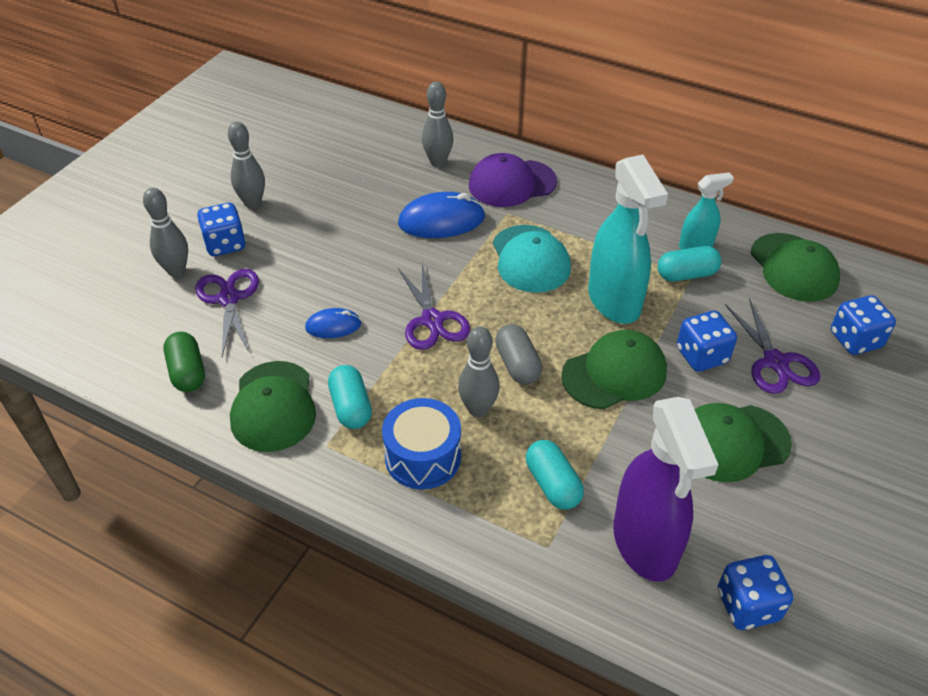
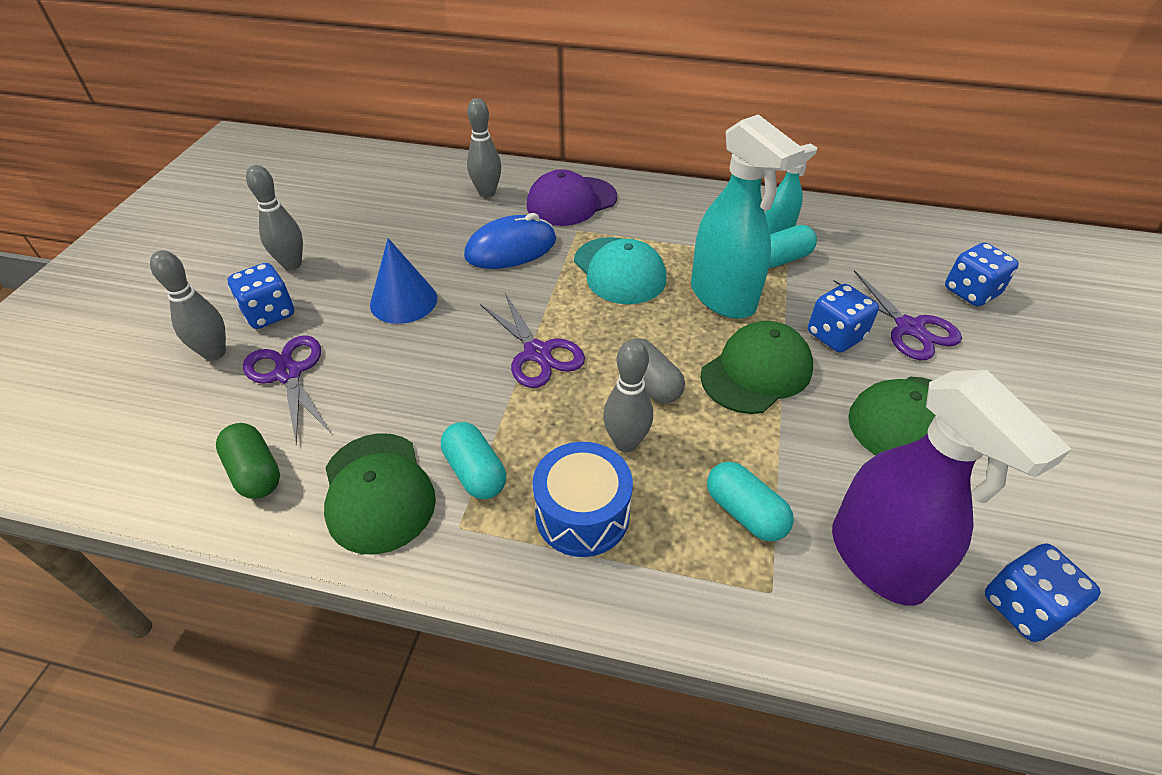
camera: 15 degrees left, 0 degrees up
(333, 326) = (425, 381): blue mouse -> none
(335, 253) = (403, 301): none -> blue cone
(793, 267) = (878, 235): green cap -> none

